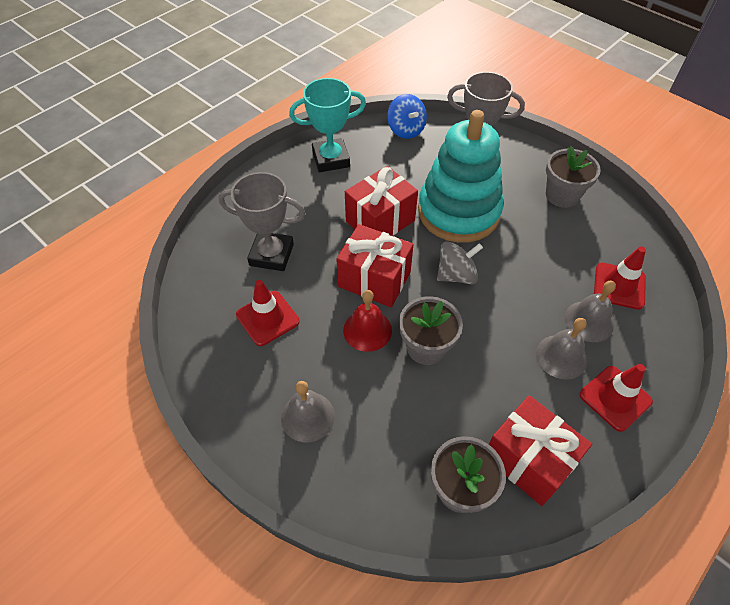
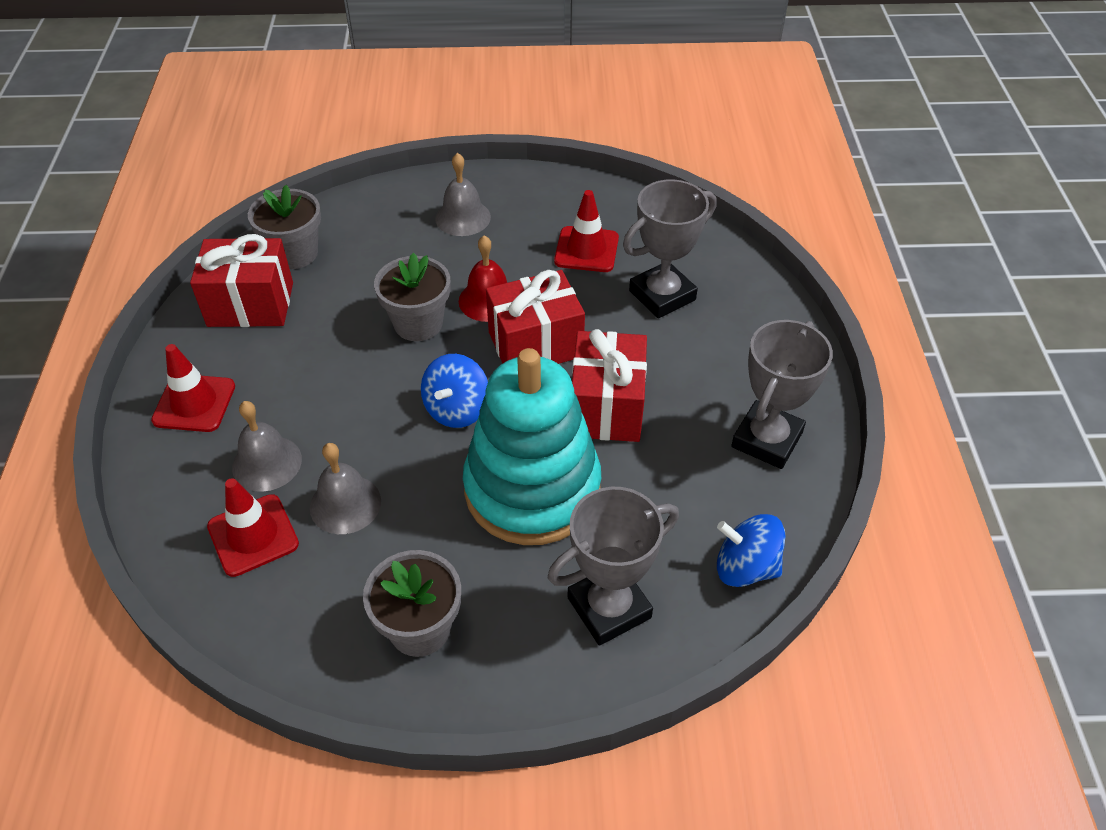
camera: 135 degrees right, 5 degrees down
(331, 159) = (767, 440): turquoise trophy -> grey trophy
(456, 275) = (457, 409): grey spinning top -> blue spinning top
(561, 356) = (275, 405): grey bell -> grey bell (345, 504)

